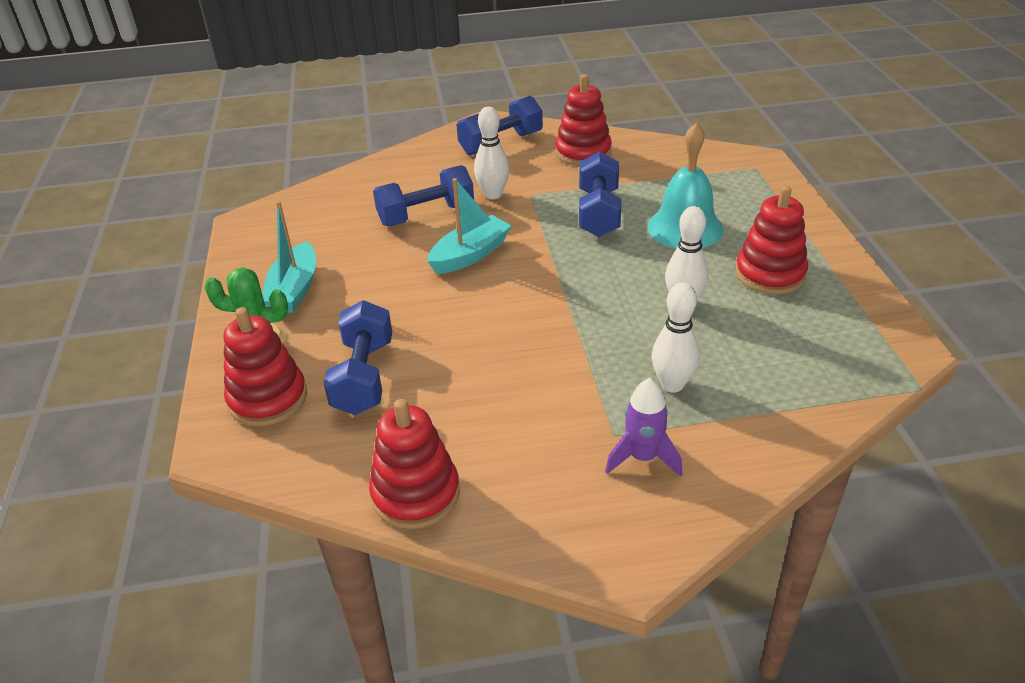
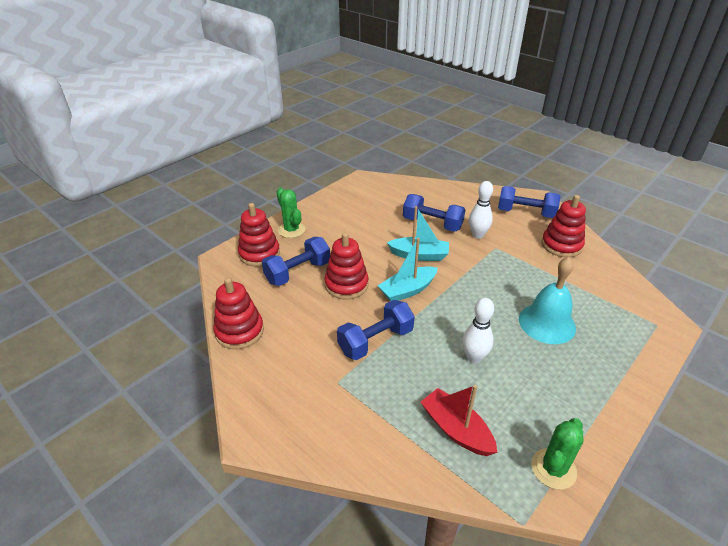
camera: 50 degrees right, 0 degrees up
(294, 289) = (333, 219): turquoise boat -> turquoise boat (407, 290)
(598, 213) = (513, 280): blue dumbbell -> blue dumbbell (375, 341)
(643, 458) = (330, 403): purple rocket -> none
(672, 384) = (399, 387): white bowling pin -> none
(770, 274) = (550, 385): red stacking toy -> red stacking toy (346, 285)
(771, 371) = (456, 429): none -> red boat
(872, 332) = (553, 469): none -> green cactus

